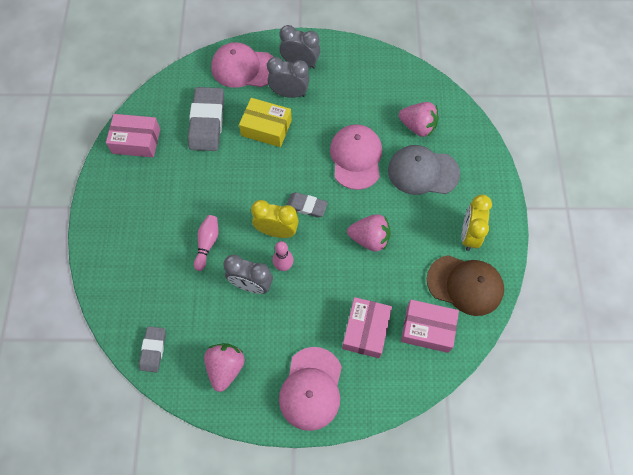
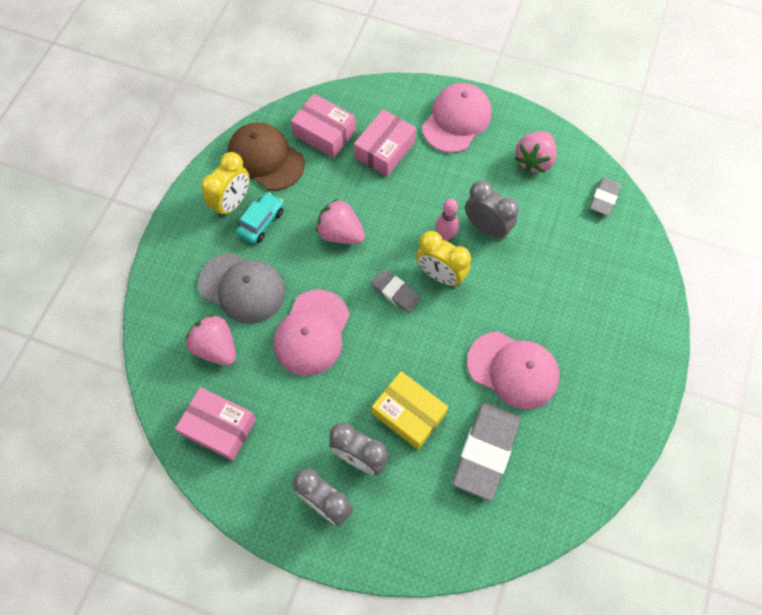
camera: 160 degrees left, 0 degrees up
(136, 141) = (588, 455): pink box -> pink box (219, 427)
(207, 244) = (524, 287): pink bowling pin -> none
(243, 68) = (409, 526): pink cap -> pink cap (513, 370)
(437, 227) = (261, 222): none -> turquoise car

